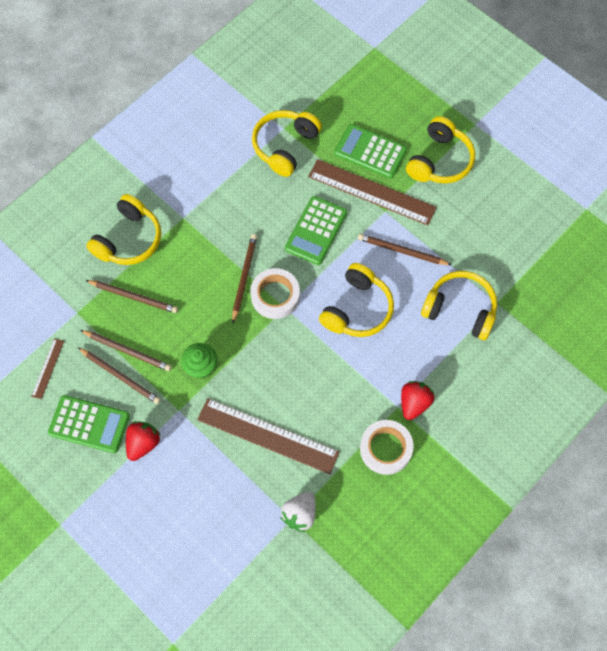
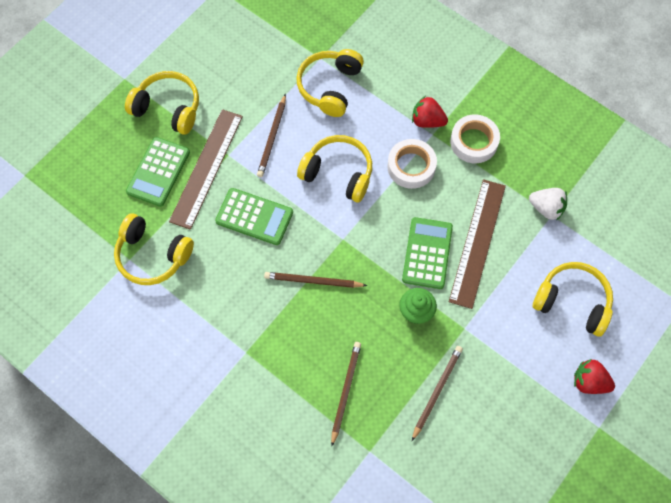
camera: 95 degrees left, 0 degrees up
(48, 368) = (438, 471): brown ruler -> none
(89, 424) = (493, 415): green calculator -> green calculator (427, 253)
(128, 351) = (408, 388): brown pencil -> none
(129, 239) = (276, 407): yellow headphones -> yellow headphones (572, 302)
(143, 443) = (504, 358): red strawberry -> red strawberry (589, 382)
(275, 296) = (331, 249): white tape -> white tape (411, 167)

